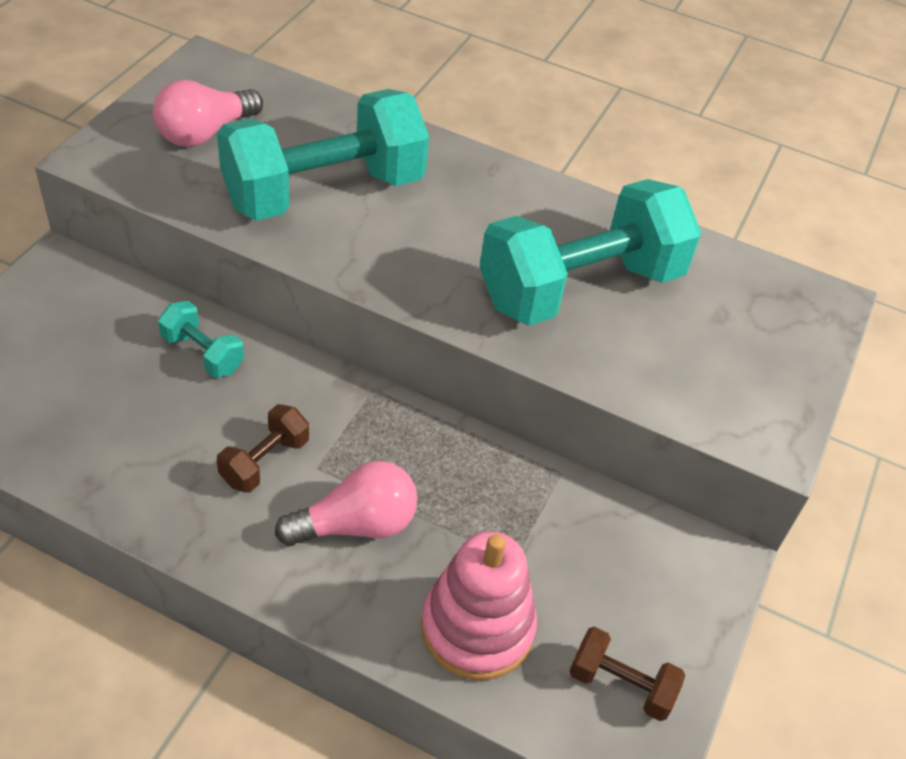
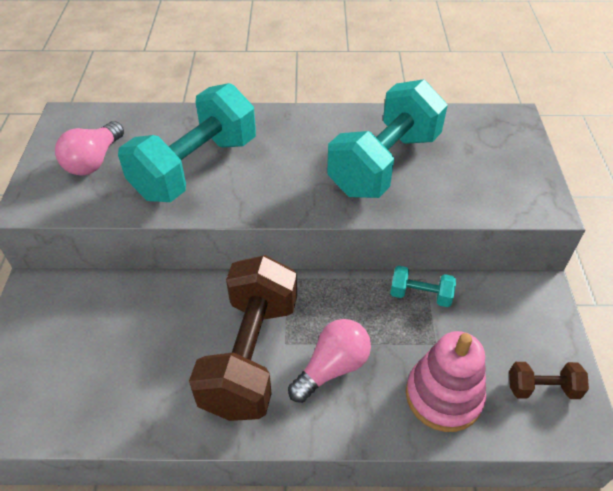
camera: 20 degrees left, 0 degrees up
(202, 353) = (167, 304): turquoise dumbbell -> turquoise dumbbell (420, 295)
(265, 461) = (251, 355): brown dumbbell -> brown dumbbell, size x2.28

